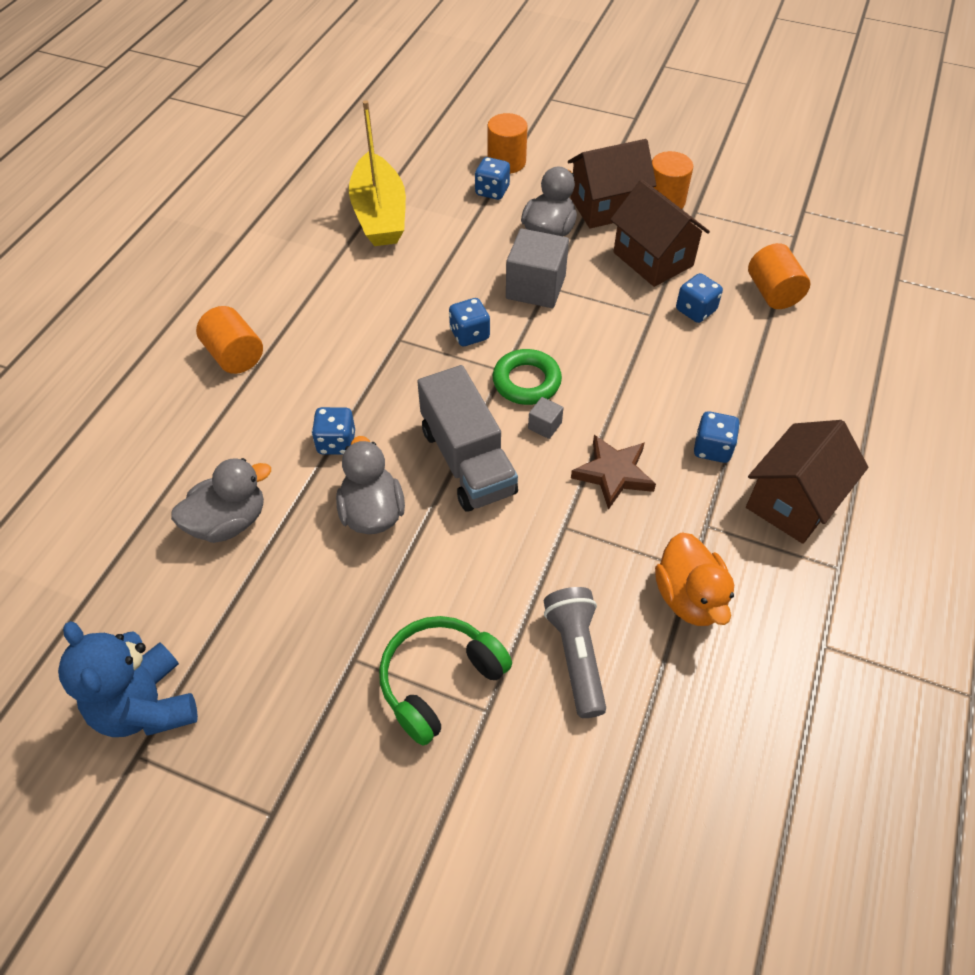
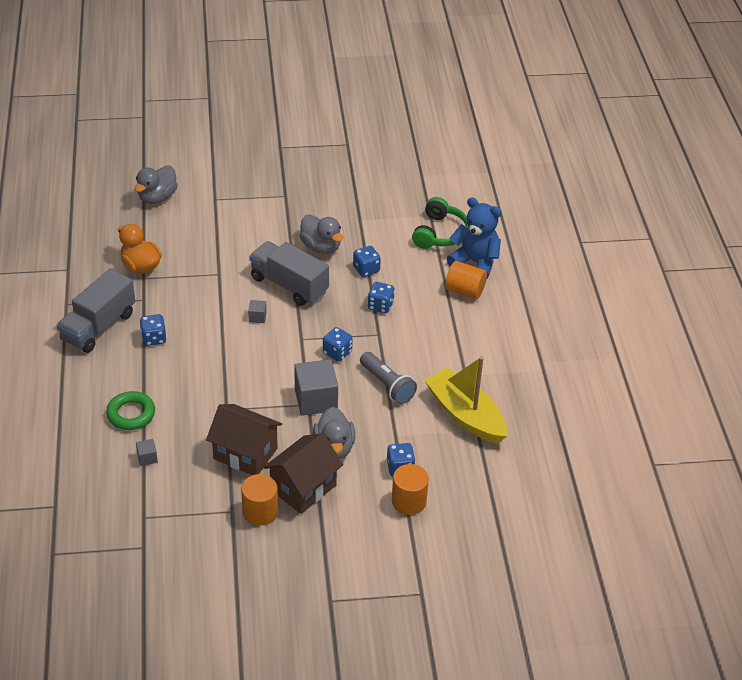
camera: 150 degrees right, 10 degrees down
(146, 706) = (358, 156): blue teddy bear -> blue teddy bear (475, 262)
(229, 522) = (387, 220): grey duck -> grey duck (157, 198)
(439, 680) = (242, 201): green headphones -> green headphones (440, 233)
(526, 381) = (283, 337): green ring -> green ring (131, 414)
(575, 656) = (186, 228): grey flashlight -> grey flashlight (387, 385)
(613, 474) = (205, 306): brown star -> none
(695, 310) = (197, 423): blue dice -> blue dice (380, 306)
(772, 293) = (147, 458): orange cylinder -> grey cube
(793, 501) = (98, 327): brown house -> grey truck

